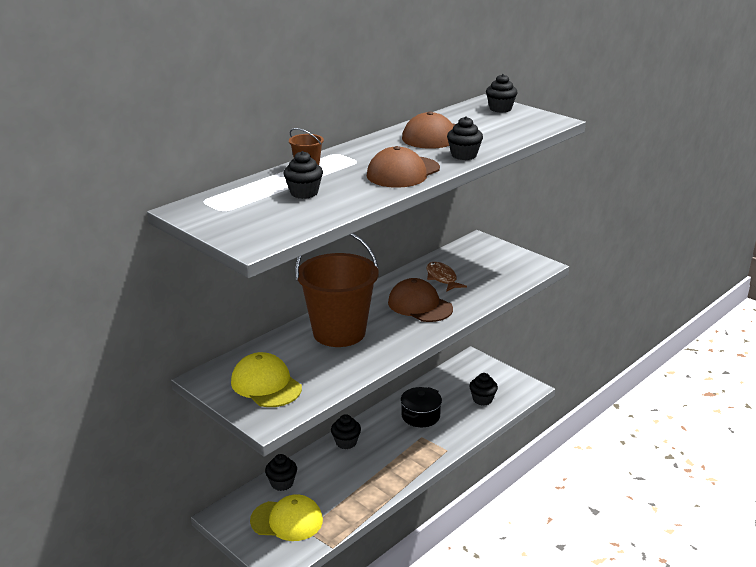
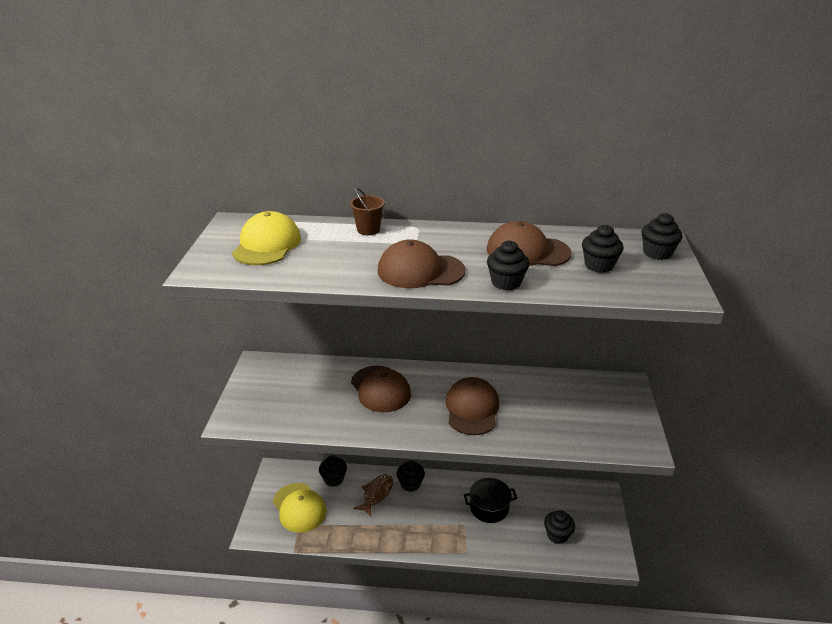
camera: 50 degrees right, 5 degrees up
(266, 385) = (274, 394): yellow cap -> yellow cap (267, 245)
(304, 193) = (318, 249): black cupcake -> black cupcake (599, 265)
(339, 332) = (380, 389): brown bucket -> brown cap
(442, 278) = (532, 397): brown fish -> brown fish (376, 494)

